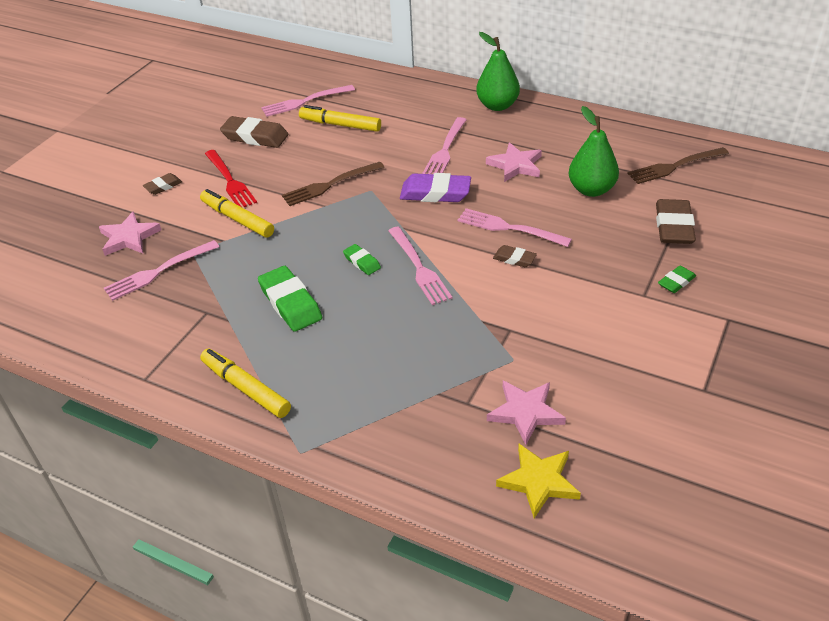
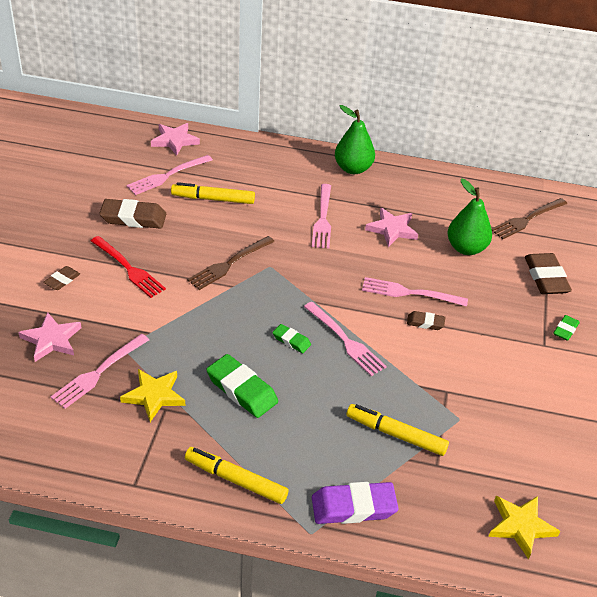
camera: 20 degrees left, 0 degrees up
(201, 299) = (154, 396): none -> yellow star
(237, 219) = (153, 309): yellow marker -> yellow marker (396, 435)
(435, 193) = (331, 264): purple eraser -> purple eraser (353, 507)
(525, 413) = (487, 466): pink star -> pink star (175, 141)

